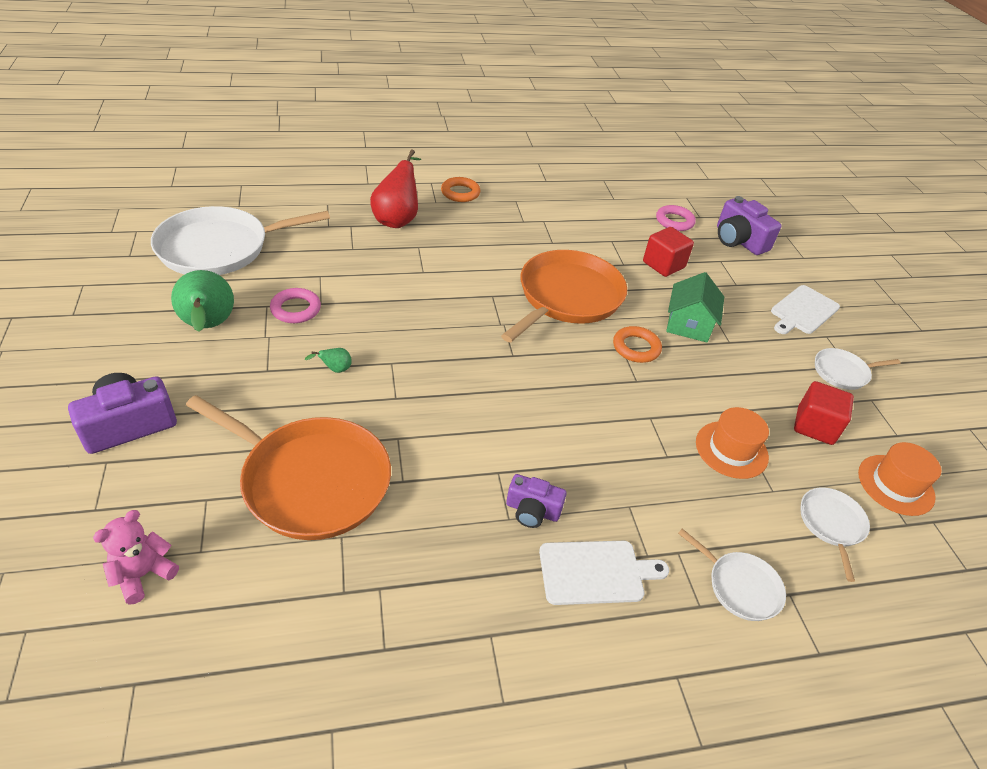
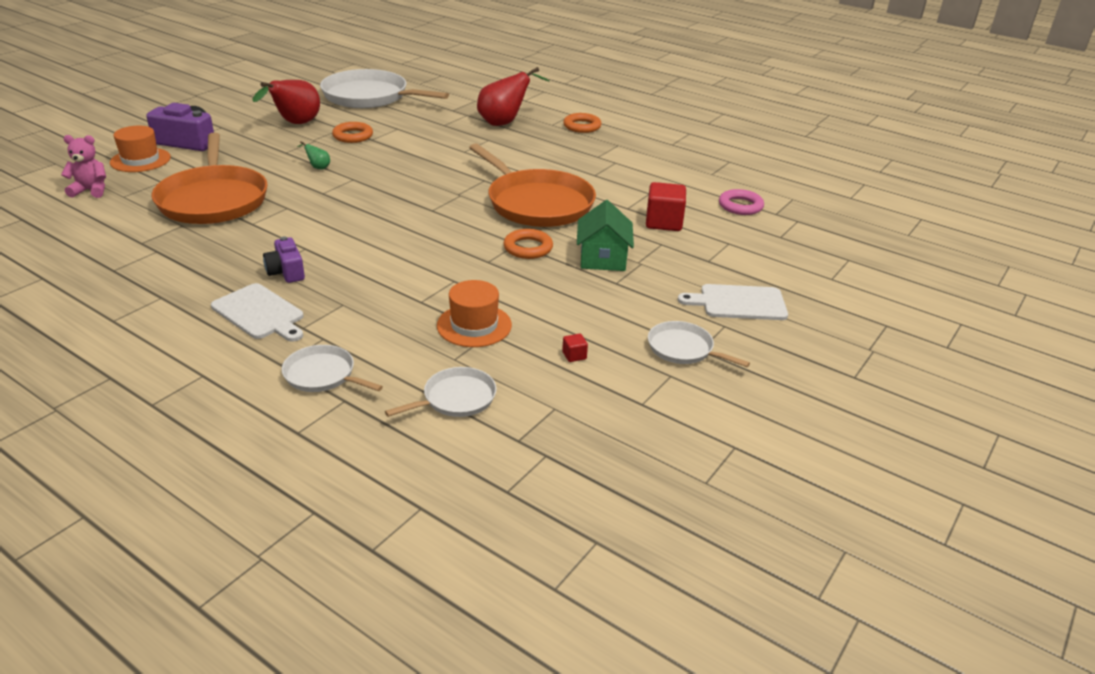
camera: 50 degrees right, 10 degrees down
(208, 327) = (295, 124): green pear -> red pear
(296, 309) = (353, 136): pink ring -> orange ring
(567, 297) = (537, 203): orange pan -> orange pan turned 60 degrees clockwise
(688, 324) = (603, 258): green house -> green house turned 60 degrees counterclockwise
(738, 240) = (781, 241): purple camera -> none
(740, 586) = (322, 375): white pan -> white pan turned 120 degrees clockwise
(814, 426) = (574, 355): red cube -> red cube, size x0.44
(895, 485) = (564, 420): orange hat -> orange hat (140, 160)

